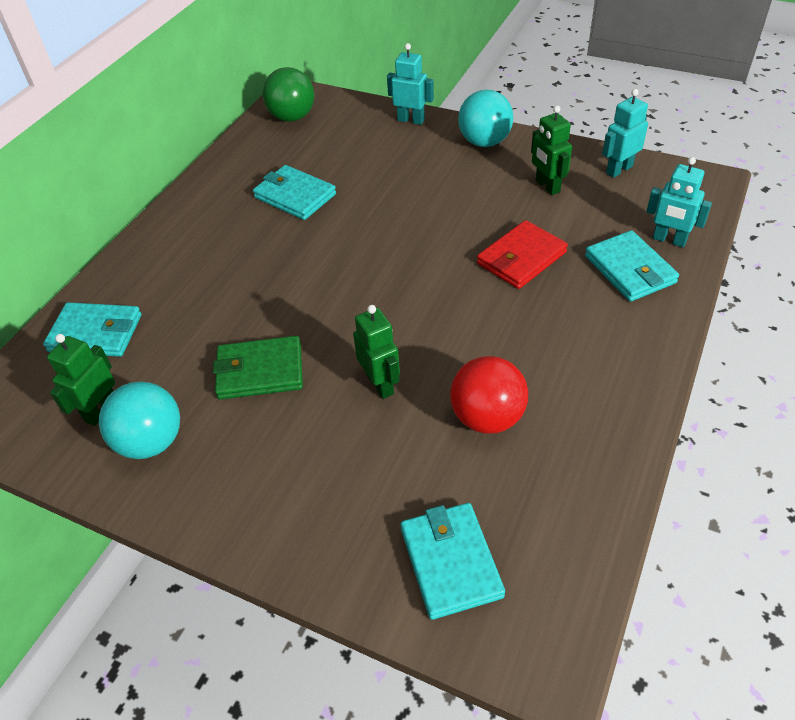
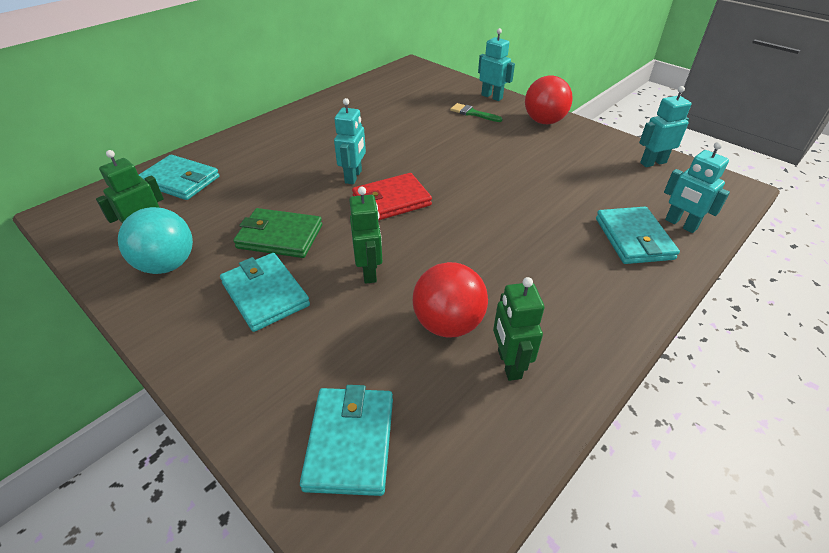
camera: 15 degrees right, 5 degrees down
(292, 117) = (403, 79): green ball -> none
(295, 196) = (377, 126): turquoise wallet -> turquoise wallet (265, 294)
(303, 272) = (353, 177): none -> turquoise robot
(399, 150) = (473, 113): none -> green brush
(484, 142) = (544, 121): turquoise ball -> red ball
(521, 258) = (537, 207): red wallet -> red wallet (391, 201)
(547, 186) = (583, 161): green robot -> green robot (508, 364)

